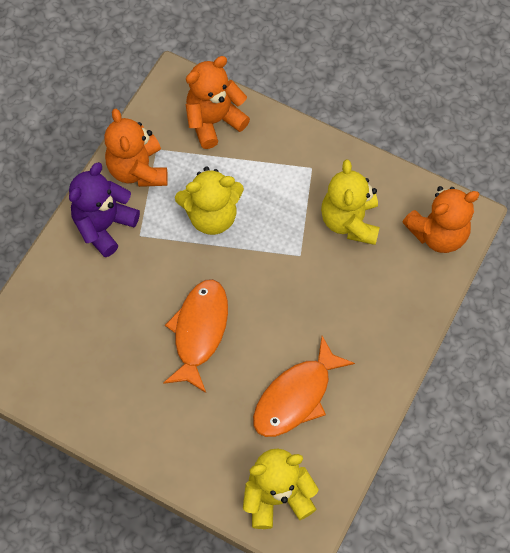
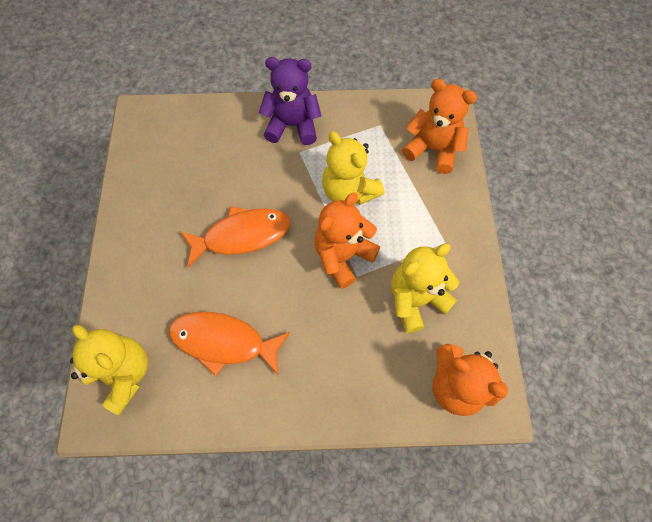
camera: 60 degrees right, 0 degrees up
(138, 170) = (353, 122): orange teddy bear -> orange teddy bear (343, 256)

